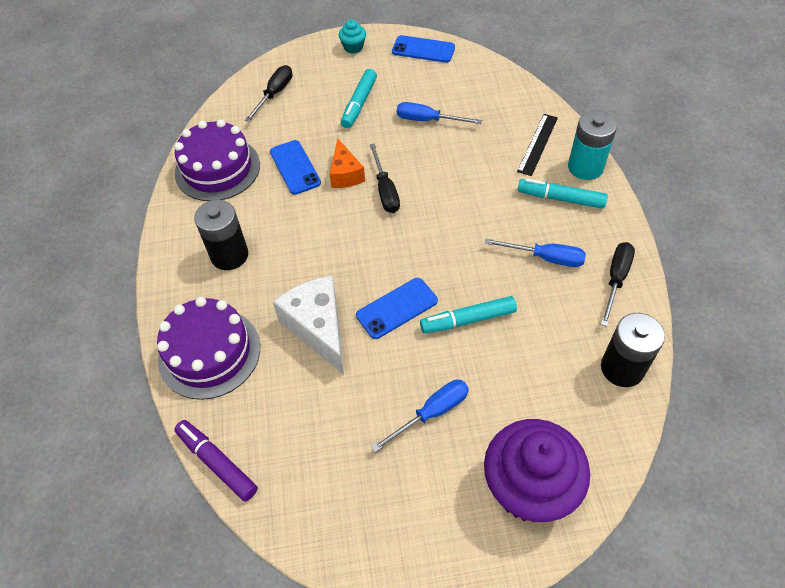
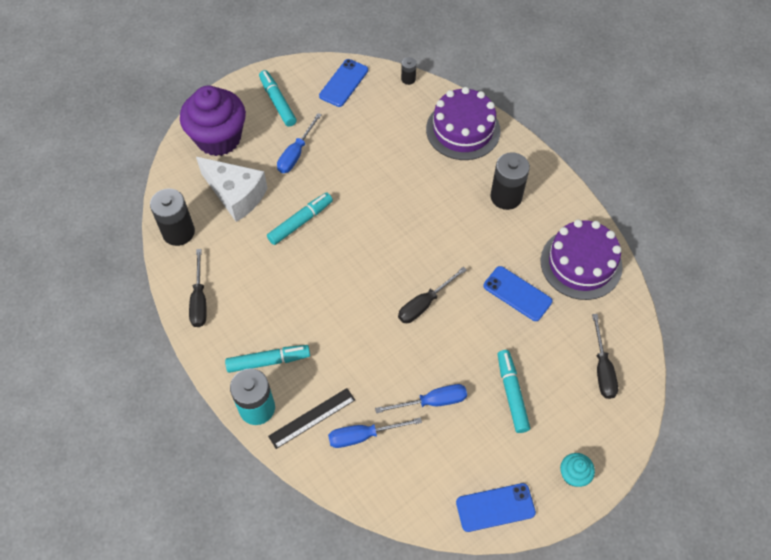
camera: 150 degrees right, 5 degrees up
(217, 463) = (408, 79): purple marker -> black battery
(318, 328) = (402, 173): white cheese -> white cheese (236, 195)
(345, 174) = (469, 305): orange cheese -> none
(385, 190) = (424, 304): black screwdriver -> black screwdriver turned 90 degrees counterclockwise
(397, 308) = (356, 209): blue phone -> blue phone (344, 83)
(419, 512) = (277, 102): none -> turquoise marker
(538, 144) = (312, 418): black ruler -> black ruler turned 60 degrees clockwise
(545, 258) = (261, 296): blue screwdriver -> blue screwdriver (363, 435)

